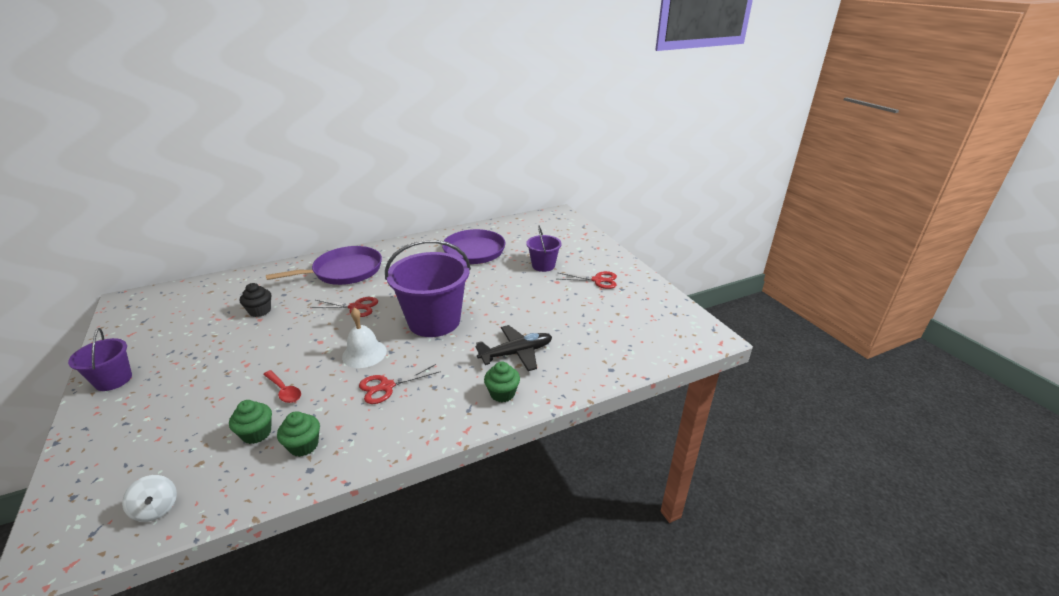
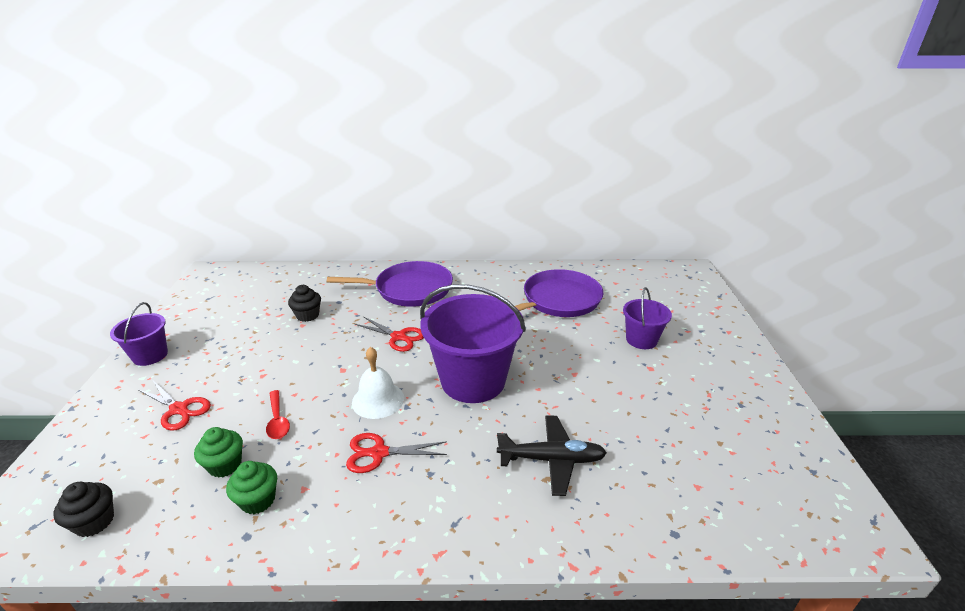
camera: 25 degrees right, 0 degrees up
(157, 508) = (94, 522): white spinning top -> black cupcake
(502, 393) = (507, 516): green cupcake -> none
(597, 280) = (709, 381): red scissors -> red scissors (179, 409)

